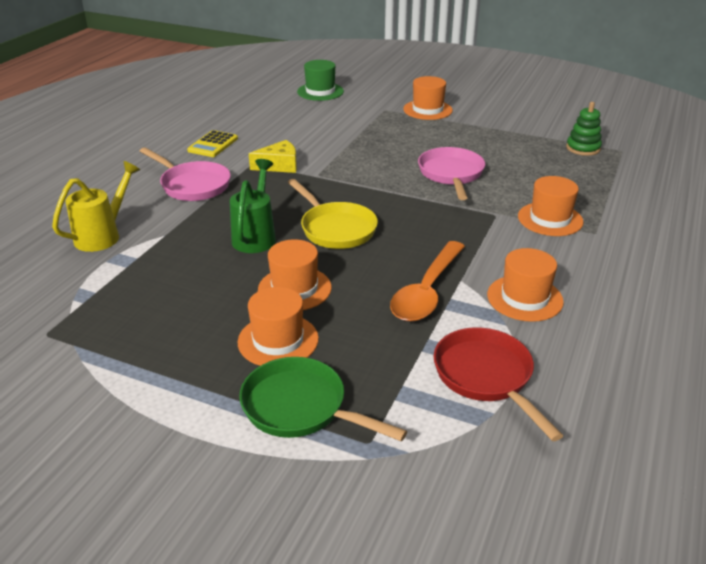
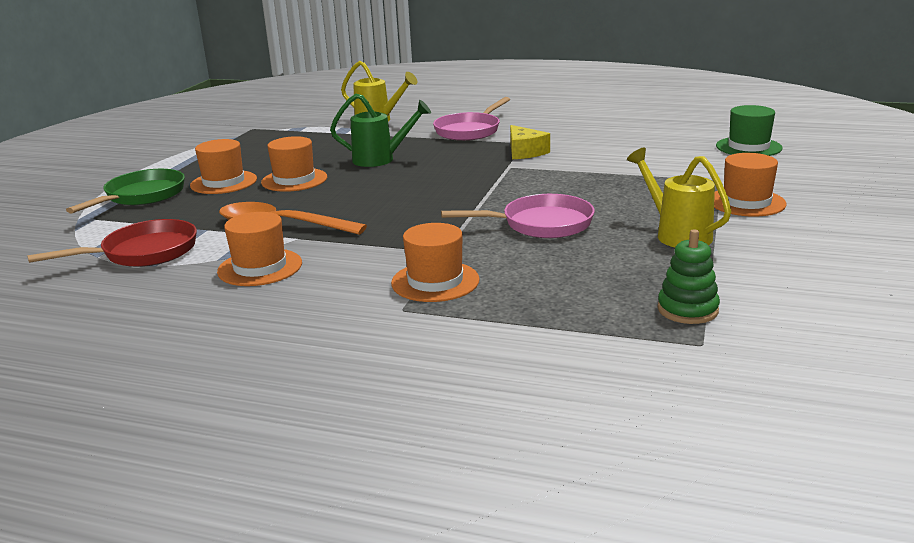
camera: 85 degrees right, 10 degrees down
(213, 145) = (559, 126): yellow calculator -> none
(335, 229) = (397, 184): yellow pan -> none
(477, 136) = (677, 234): none -> yellow watering can

